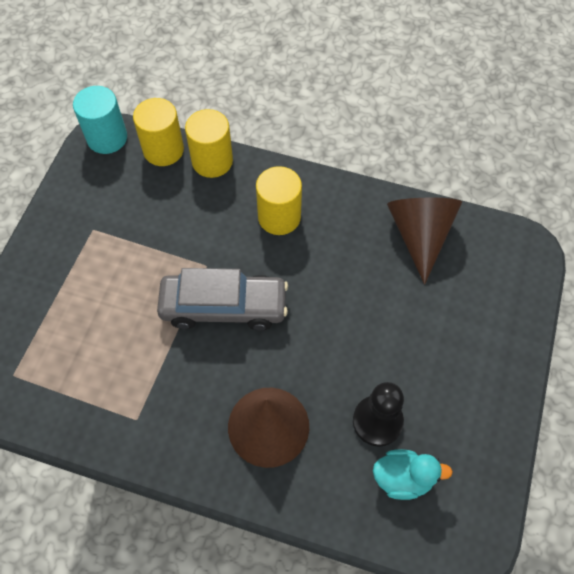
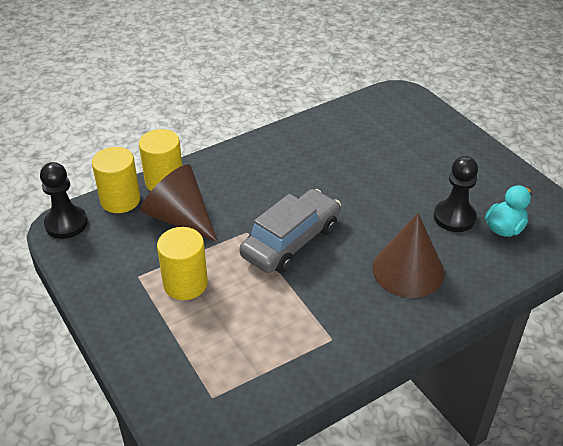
camera: 50 degrees left, 20 degrees down
(107, 138) = (66, 224): turquoise cylinder -> black pawn
(279, 217) = (252, 176): yellow cylinder -> yellow cylinder (185, 284)
(419, 235) = (342, 126): brown cone -> brown cone (180, 218)

